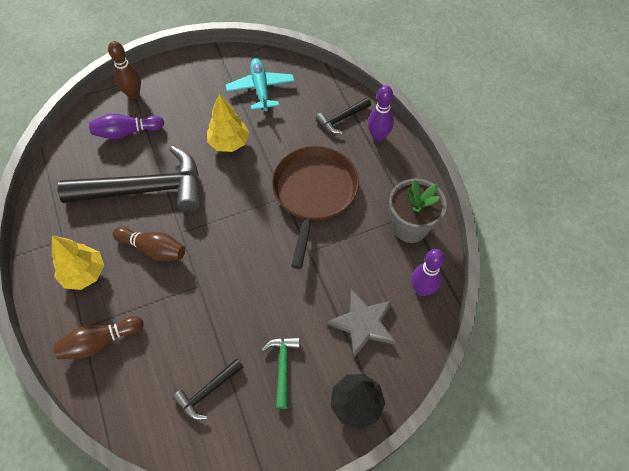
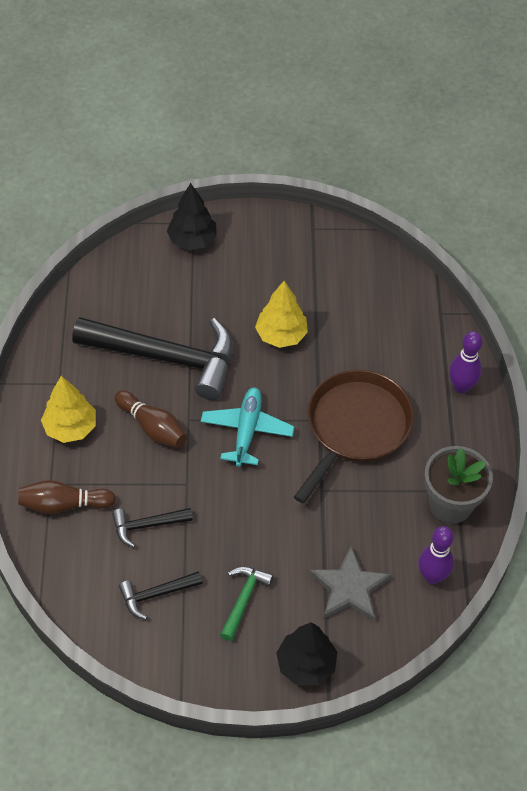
camera: 20 degrees right, 5 degrees down
(126, 132) = (169, 284): purple bowling pin -> none
(133, 94) = (192, 240): brown bowling pin -> black tree
(260, 89) = (344, 282): turquoise plane -> turquoise plane (247, 431)
(342, 119) = (426, 350): black hammer -> black hammer (147, 525)

